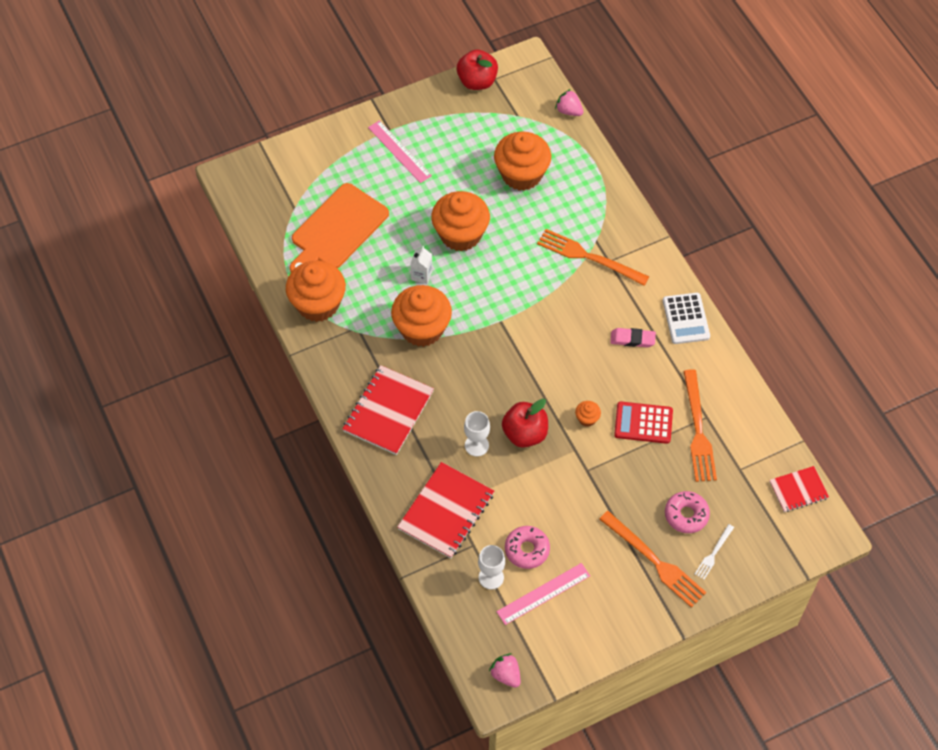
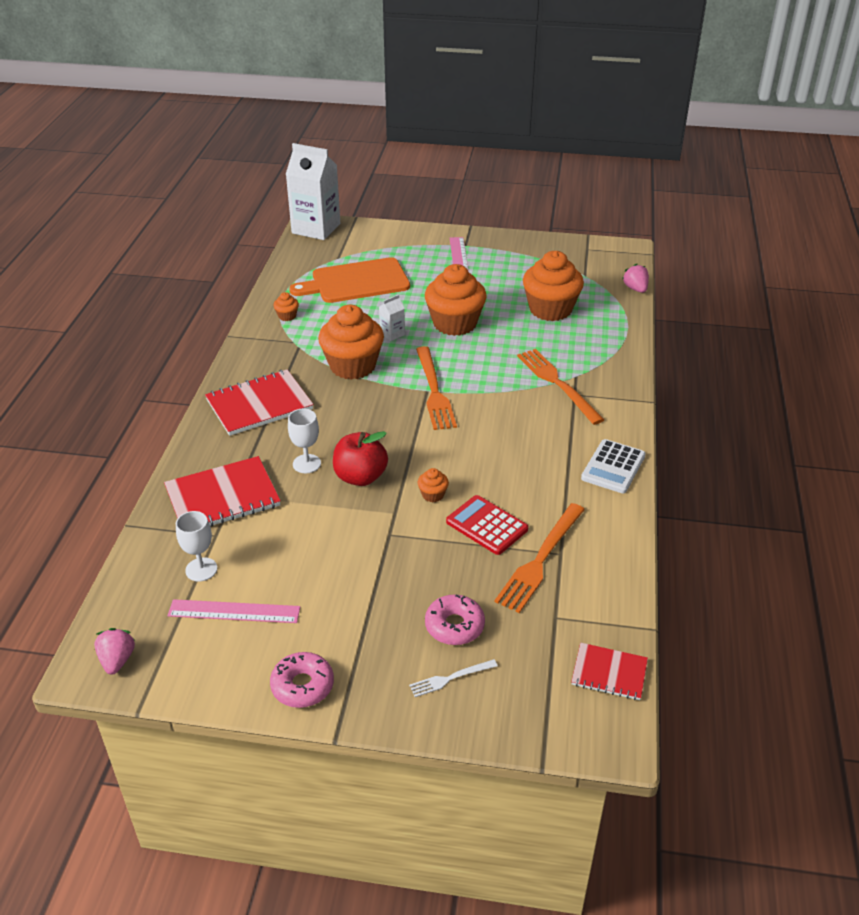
camera: 35 degrees right, 20 degrees down
(238, 179) = (316, 228): none -> white carton
(318, 304) = (287, 316): orange cupcake -> orange cupcake, size x0.41
(477, 81) = (570, 245): red apple -> none
(527, 550) = (260, 566): pink donut -> pink donut (302, 686)
(632, 339) = (541, 458): pink eraser -> none
(654, 561) = (377, 648): orange fork -> orange fork (434, 390)

